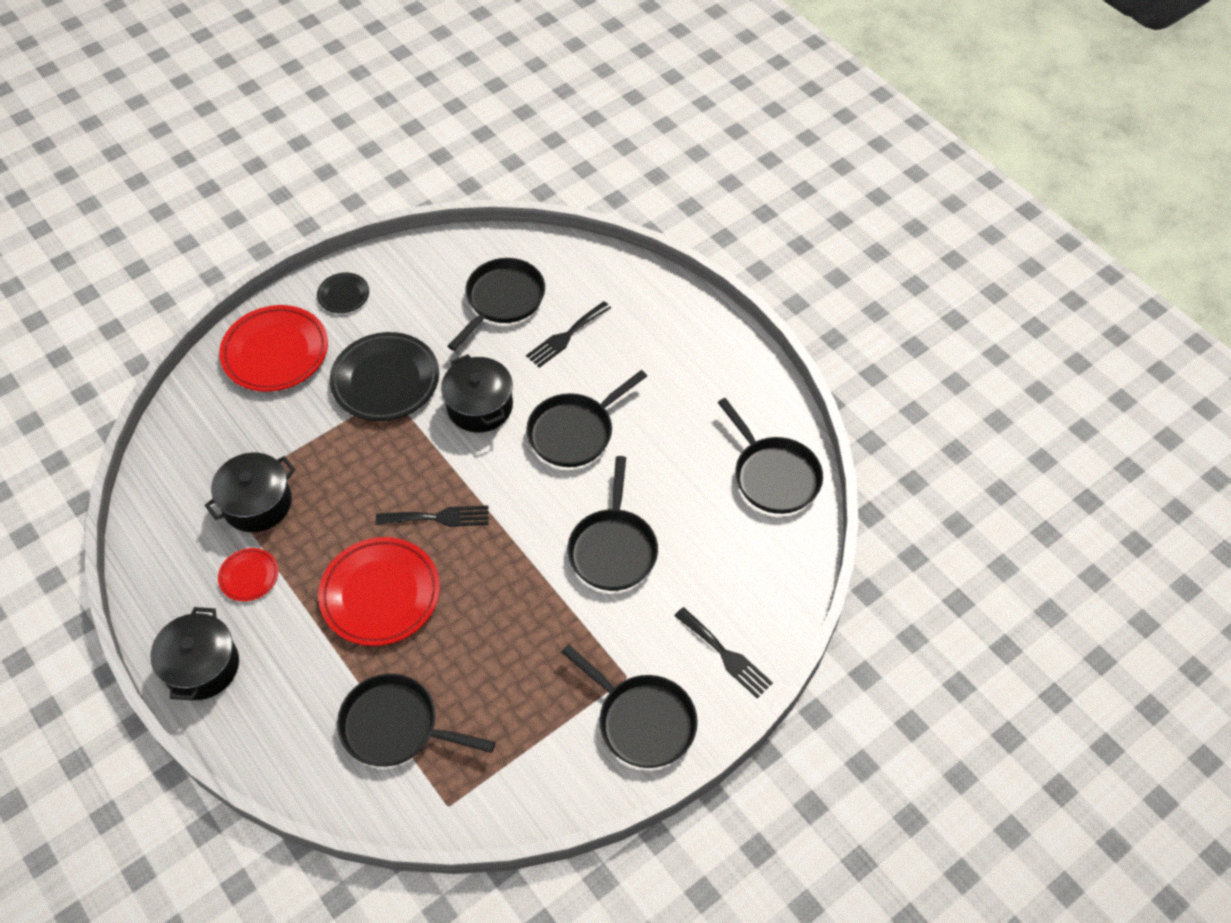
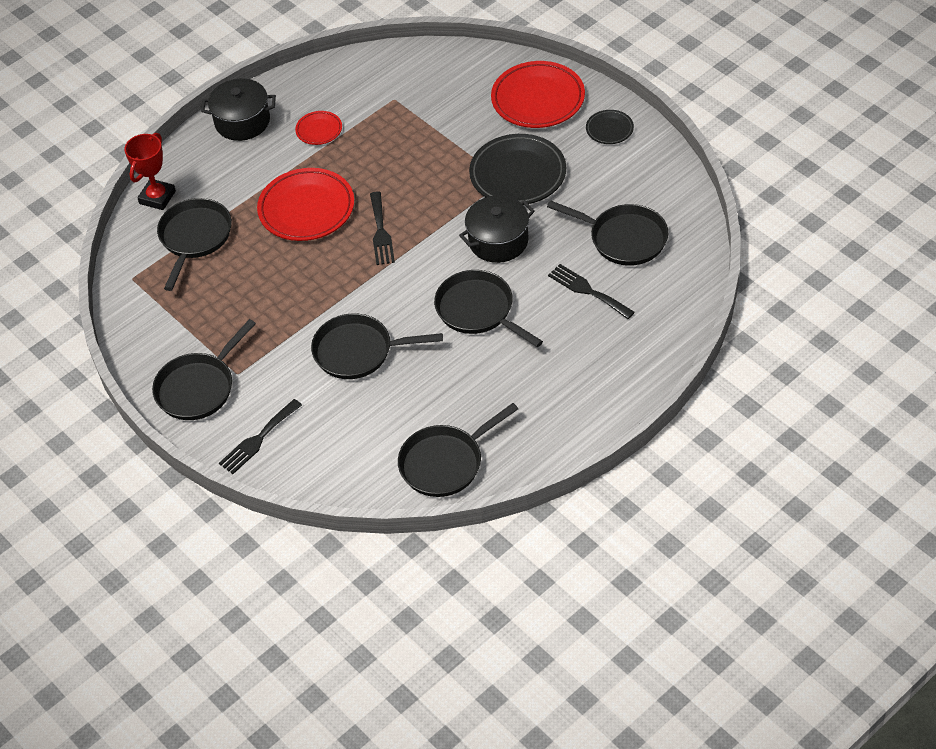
camera: 90 degrees right, 5 degrees down
(257, 503) = (385, 121): black pot -> none
(310, 775) = (157, 197): none -> red trophy

